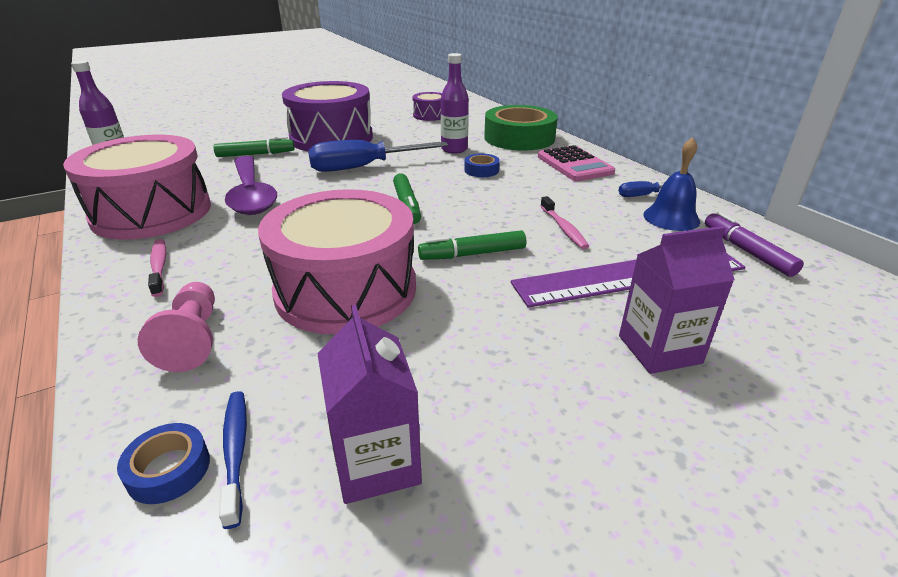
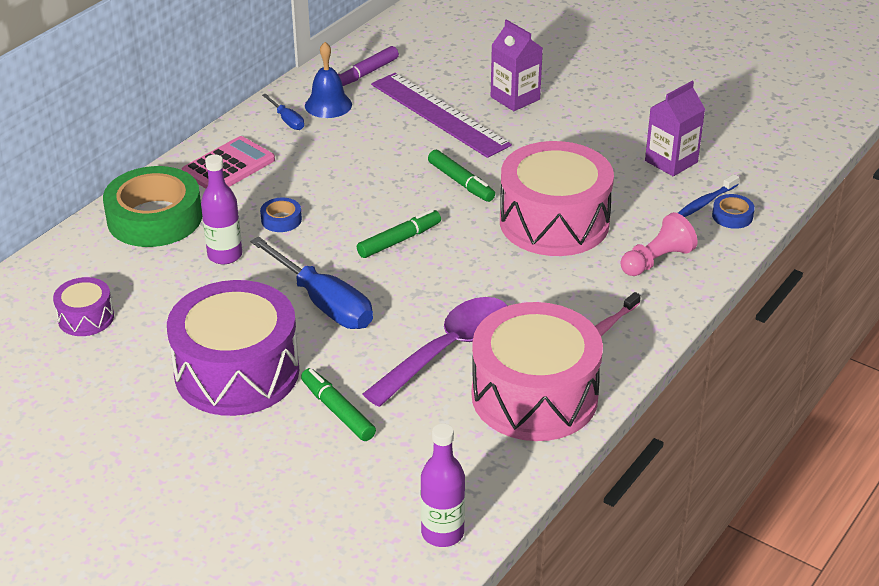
camera: 115 degrees left, 5 degrees up
(563, 228) = (385, 150): pink toothbrush -> none

